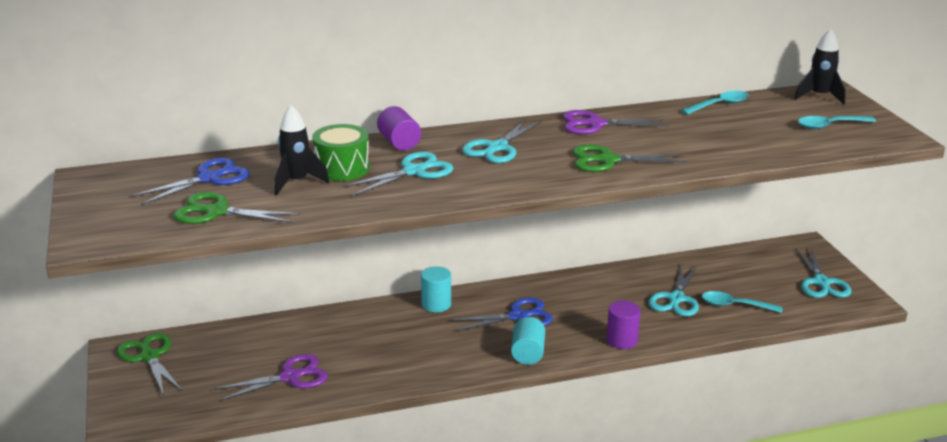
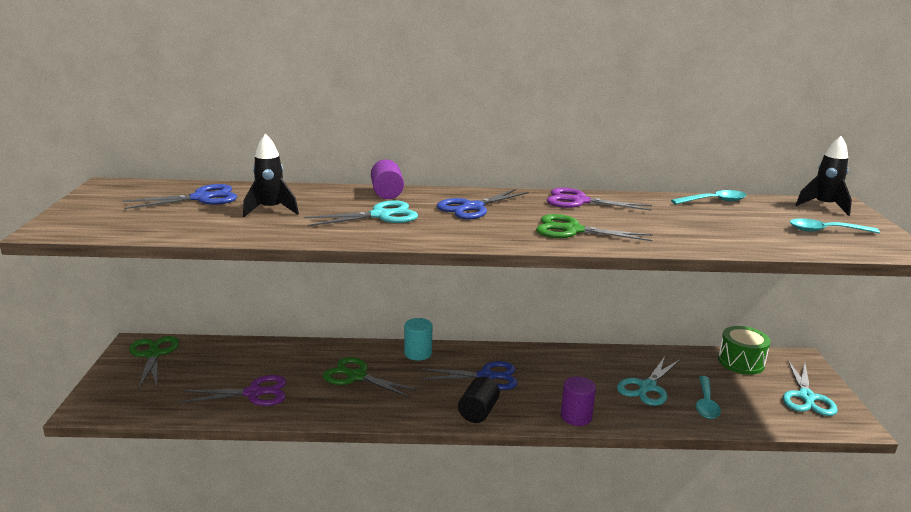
camera: 15 degrees right, 5 degrees down
(216, 212) = (180, 222): green scissors -> green scissors (356, 376)
(342, 168) = (319, 205): green drum -> green drum (741, 362)
(497, 148) = (472, 208): turquoise scissors -> blue scissors
(528, 353) = (478, 412): turquoise cylinder -> black cylinder
(735, 305) = (706, 404): turquoise spoon -> turquoise spoon turned 105 degrees counterclockwise

